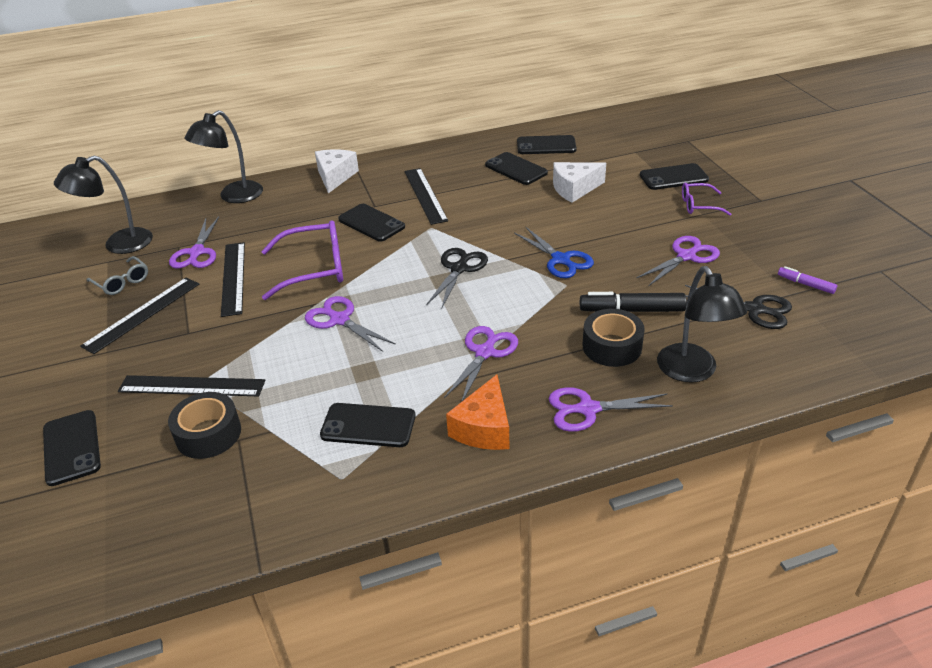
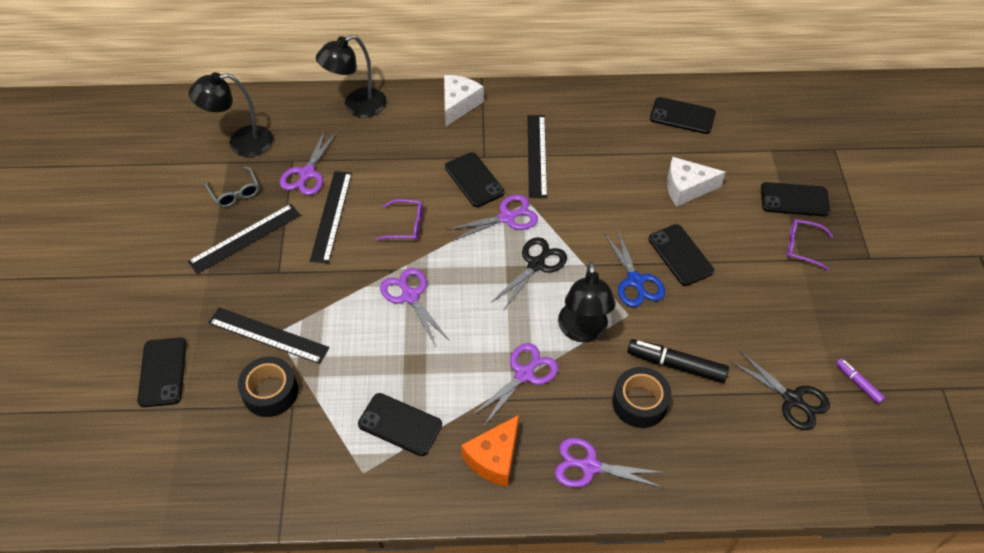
camera: 15 degrees right, 15 degrees up
(316, 268) = (407, 225): purple glasses -> purple glasses, size x0.56
(516, 169) = (638, 142): black phone -> black phone (680, 255)
(686, 256) = (758, 312): purple scissors -> purple scissors (506, 217)
(692, 372) = (699, 454): black lamp -> black lamp (582, 331)

